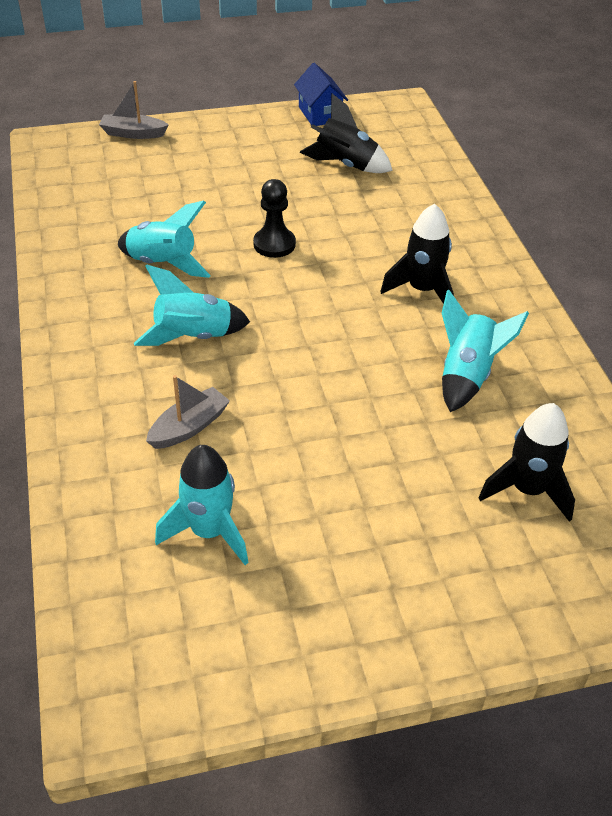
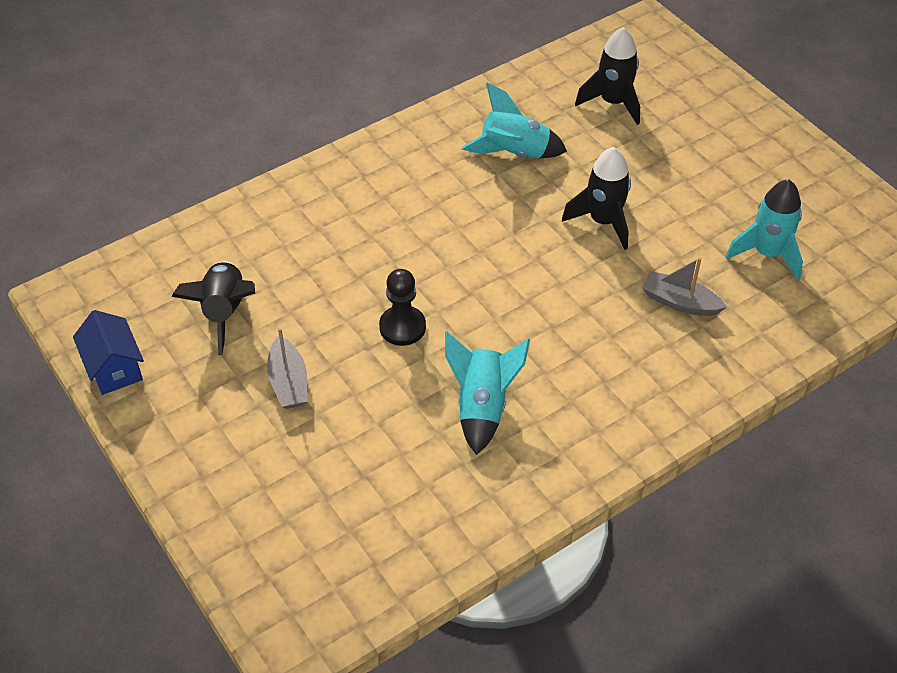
camera: 110 degrees left, 5 degrees up
(133, 133) = (233, 549): grey boat -> grey boat (289, 382)
(193, 337) = (574, 340): turquoise rocket -> none
(320, 114) = (114, 368): blue house -> blue house turned 75 degrees counterclockwise
(422, 290) = (418, 202): black rocket -> black rocket (603, 221)

